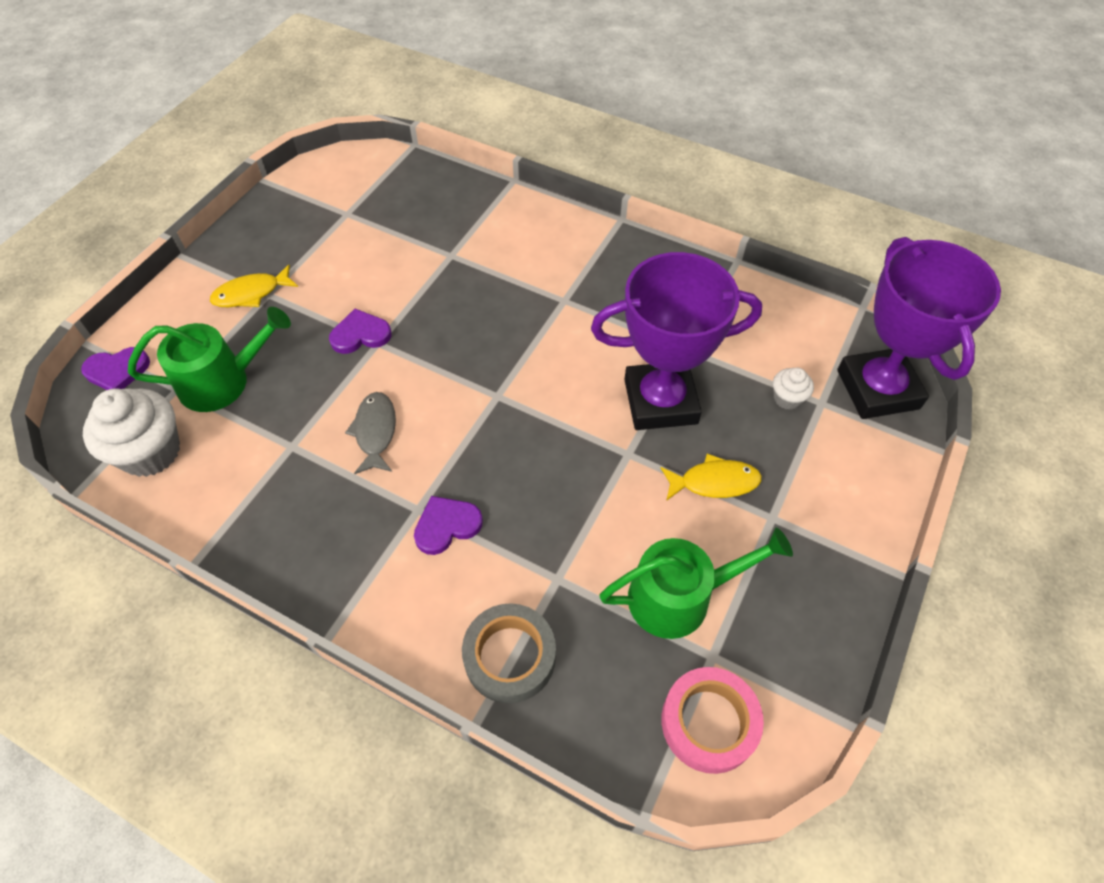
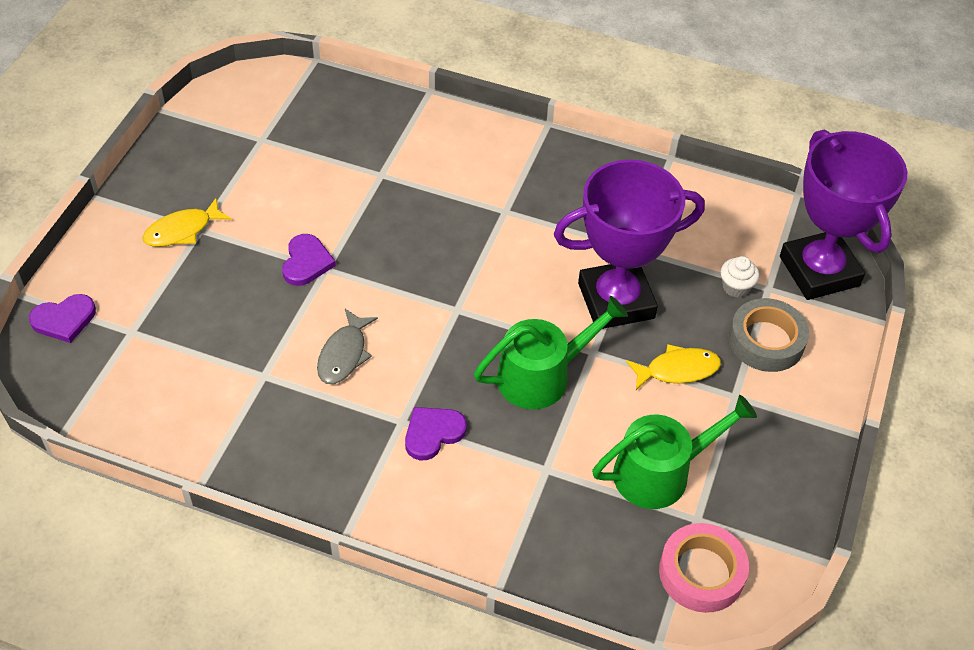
camera: 10 degrees left, 5 degrees down
(150, 452) = (123, 394): white cupcake -> none
(222, 381) = (177, 320): green watering can -> green watering can (541, 376)
(360, 334) = (306, 262): purple heart -> purple heart turned 120 degrees clockwise
(375, 432) = (344, 354): grey fish -> grey fish turned 150 degrees counterclockwise
(510, 656) = (515, 539): grey tape -> grey tape (766, 341)

